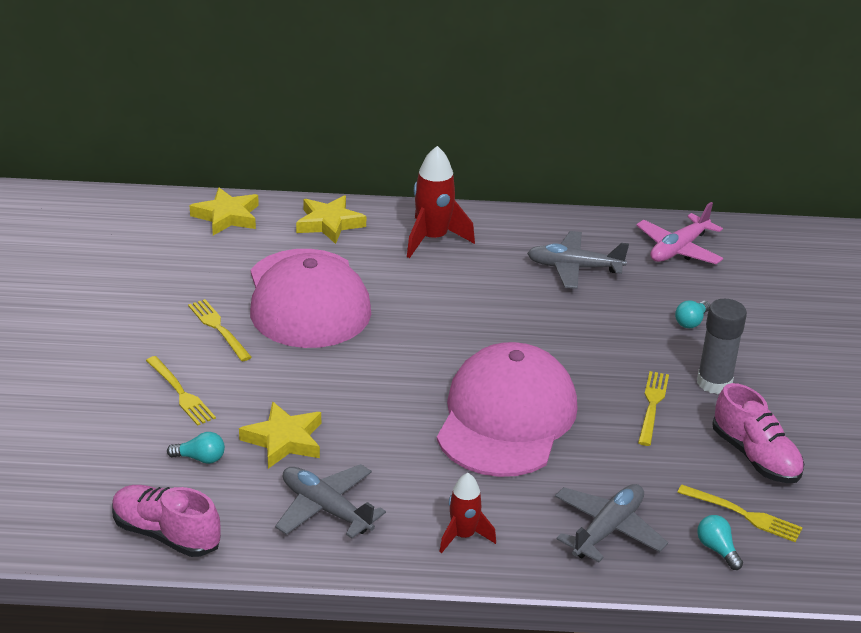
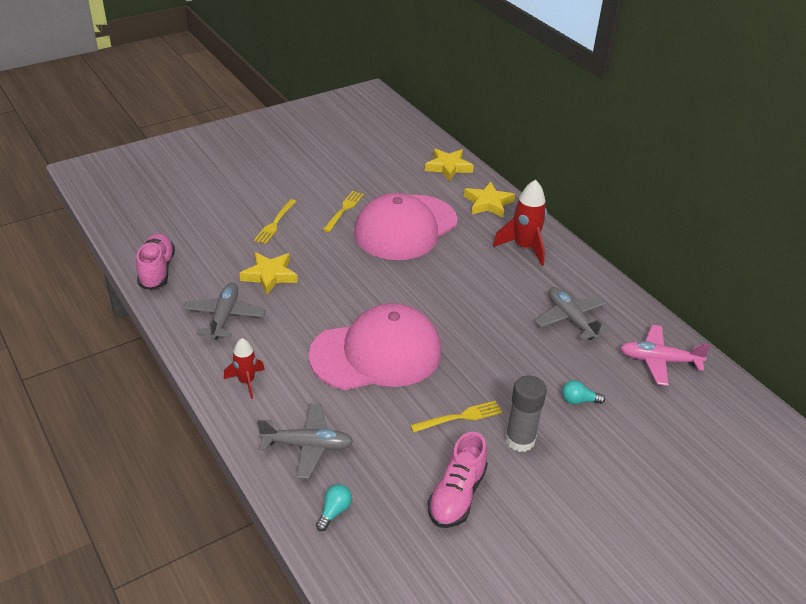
camera: 55 degrees right, 5 degrees up
(200, 458) = (227, 254): turquoise light bulb -> none
(744, 515) = (385, 513): yellow fork -> none

